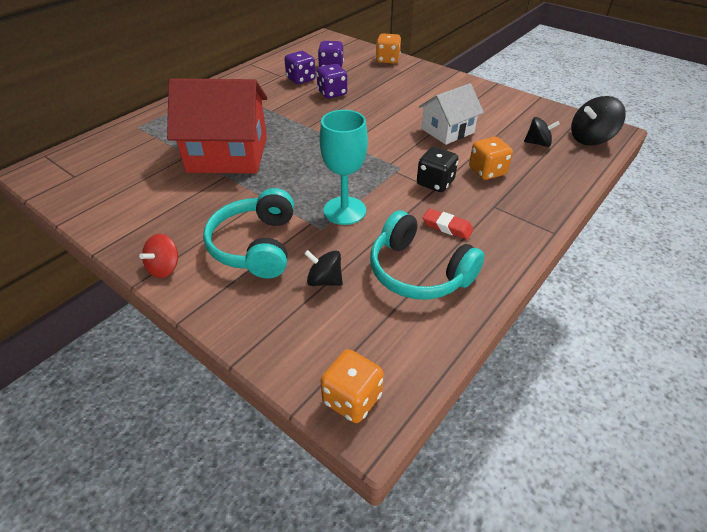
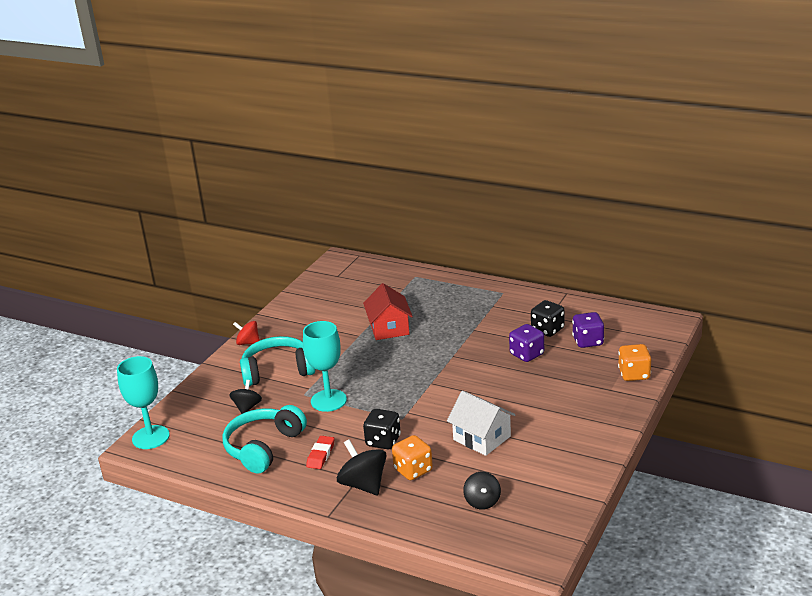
camera: 80 degrees right, 15 degrees down
(228, 154) = (389, 328): red house -> red house, size x0.60
(301, 79) = (547, 330): purple dice -> black dice
(352, 398) = (150, 437): orange dice -> turquoise goblet
(590, 139) = (510, 542): black spinning top -> black spinning top (363, 485)

